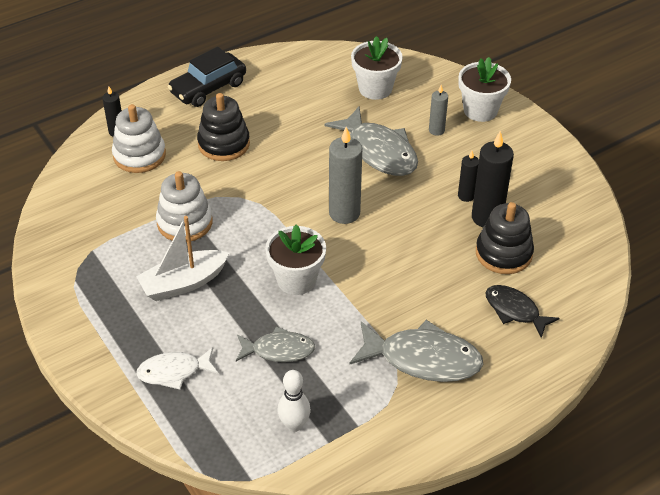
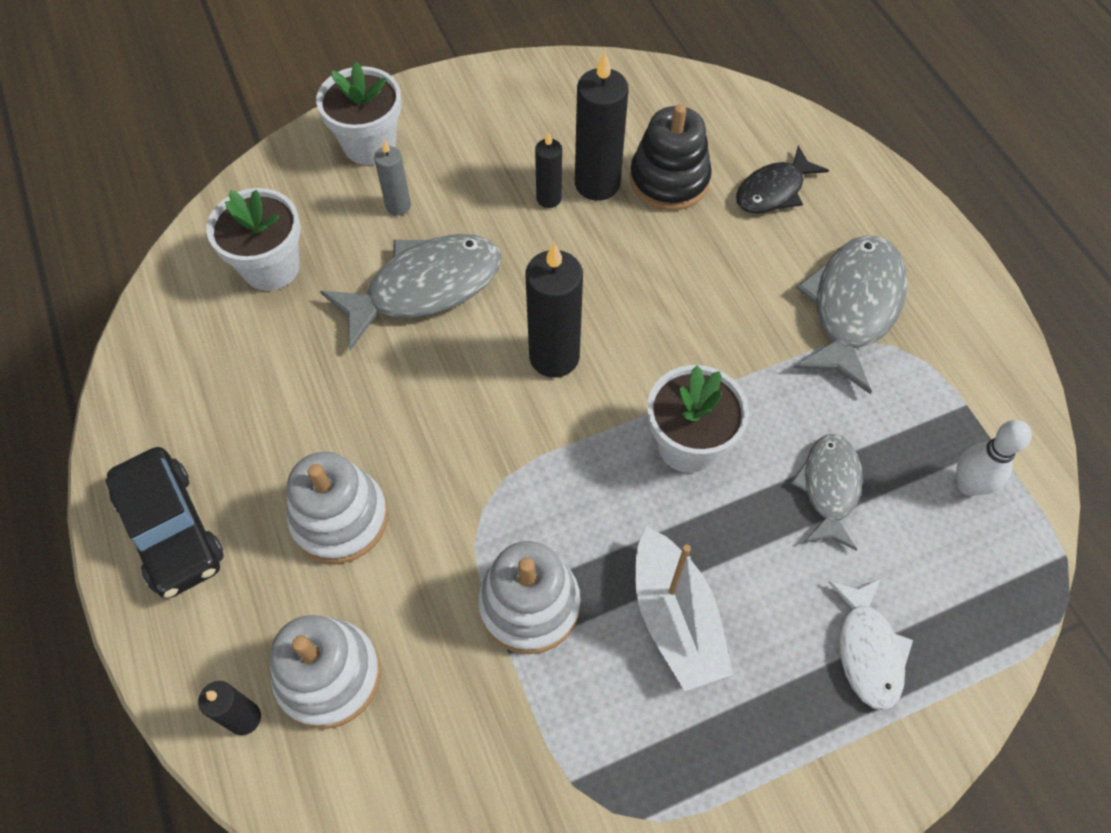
camera: 80 degrees left, 15 degrees up
(224, 144) = (340, 518): black stacking toy -> white stacking toy
(344, 213) = (554, 357): grey candle -> black candle

